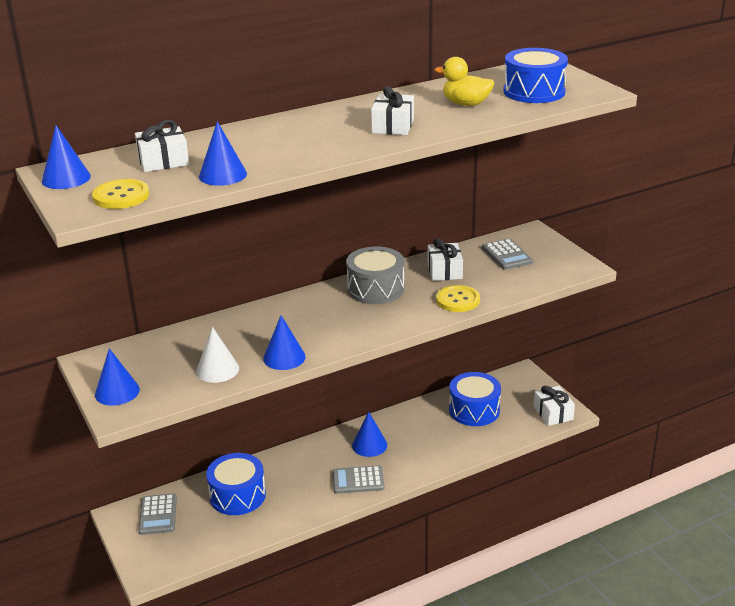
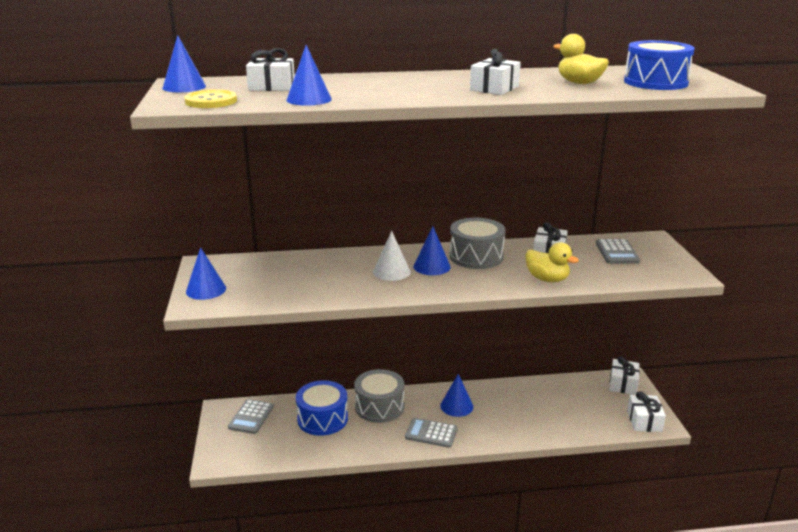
camera: 20 degrees right, 5 degrees down
(217, 370) = (297, 290): white cone -> white cone (391, 271)
(284, 357) = (359, 293): blue cone -> blue cone (431, 266)
(291, 466) = (379, 407): none -> grey drum
(457, 300) = (547, 279): yellow button -> yellow duck
(474, 410) = (567, 400): blue drum -> none
(519, 380) = (623, 384): none -> white gift

